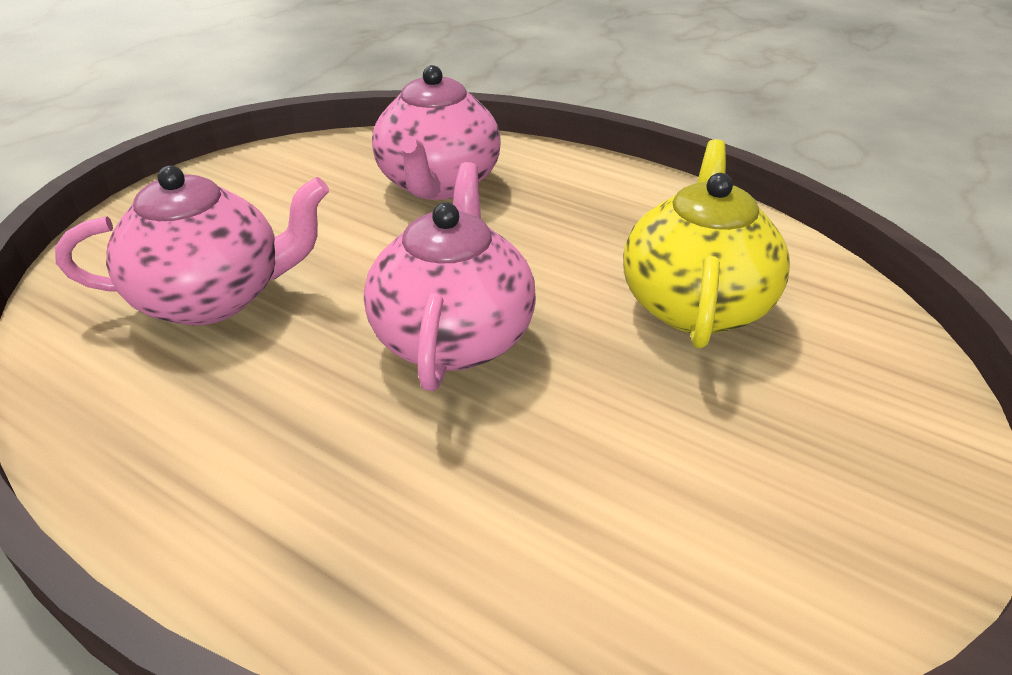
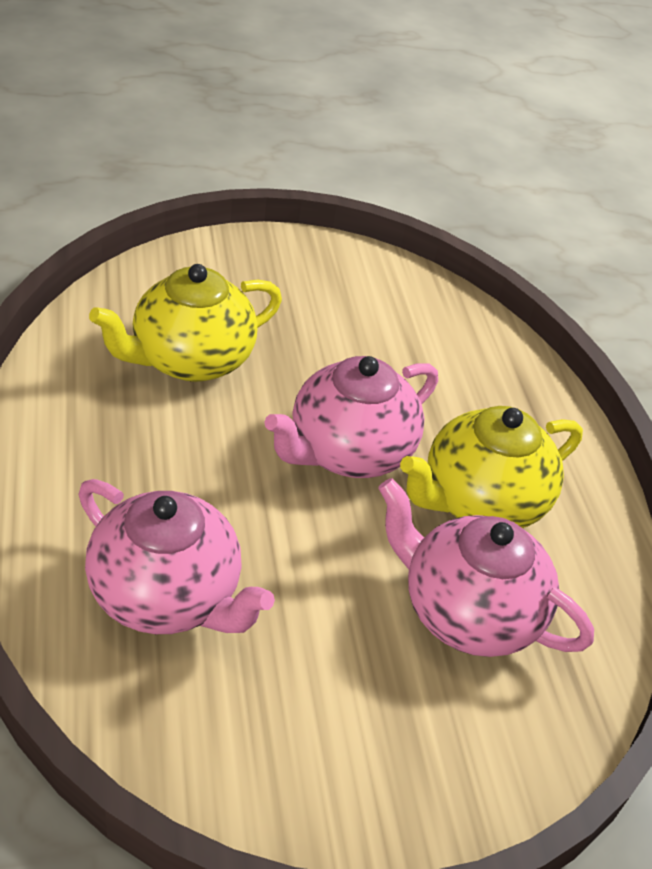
camera: 140 degrees left, 5 degrees up
(277, 388) = (480, 501): none -> yellow teapot
(438, 184) = (167, 596): pink teapot -> pink teapot turned 75 degrees clockwise

